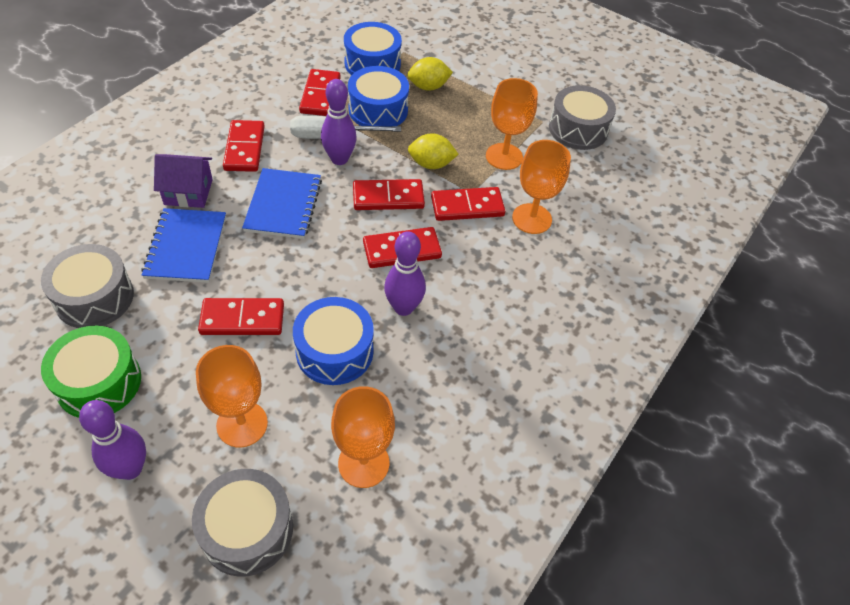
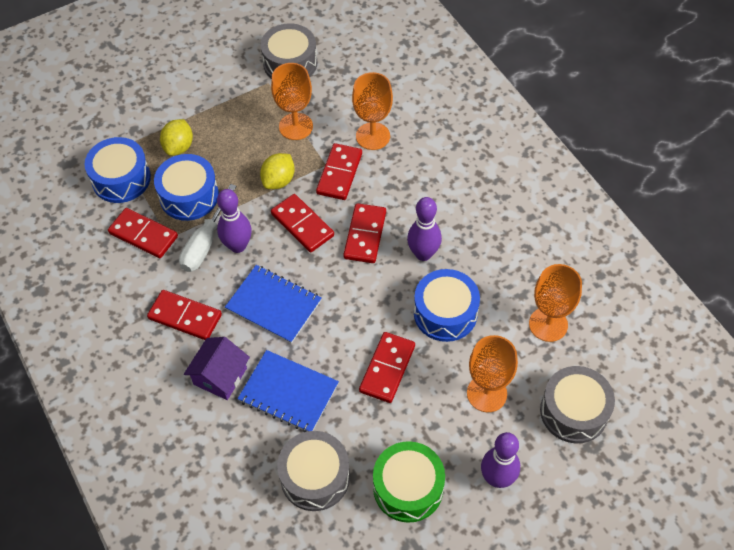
camera: 60 degrees left, 5 degrees up
(388, 197) = (302, 225): red domino -> red domino turned 60 degrees counterclockwise

